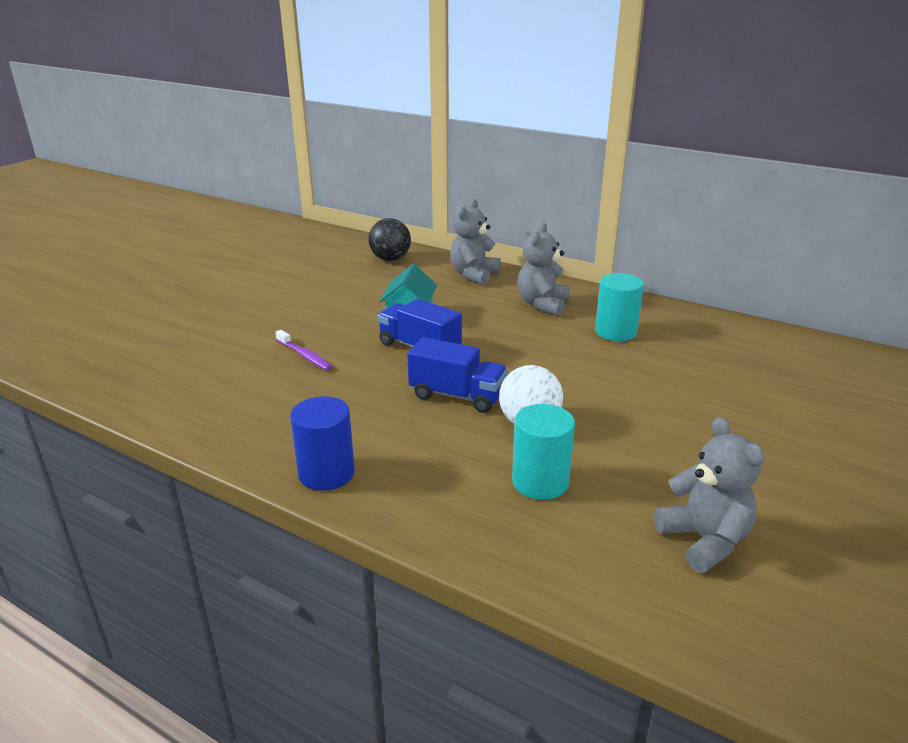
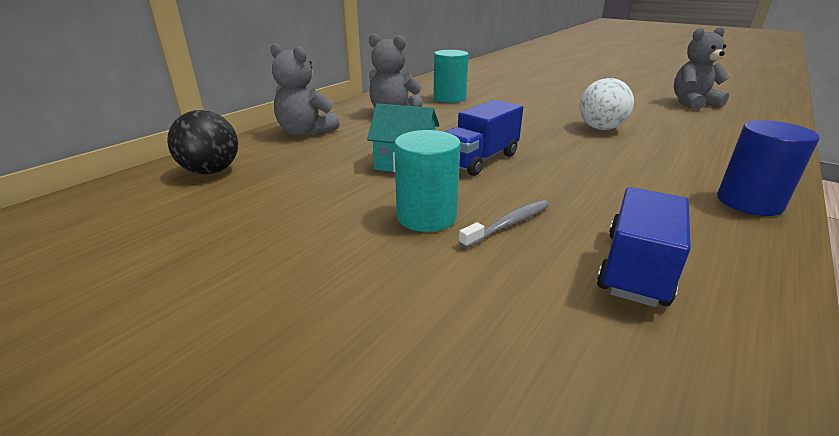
camera: 85 degrees left, 0 degrees up
(305, 356) = (508, 224): purple toothbrush -> grey toothbrush
(457, 396) = (572, 148): blue truck -> blue truck (636, 268)
(540, 482) = (675, 130): turquoise cylinder -> turquoise cylinder (426, 216)

